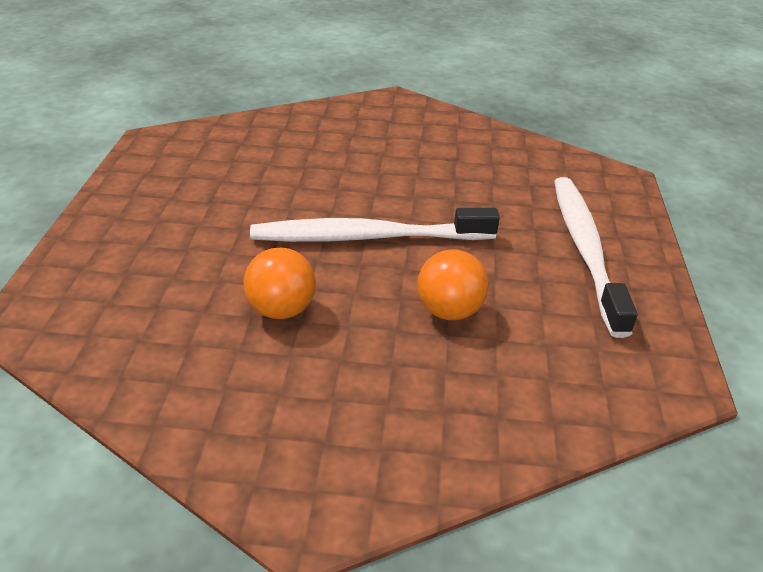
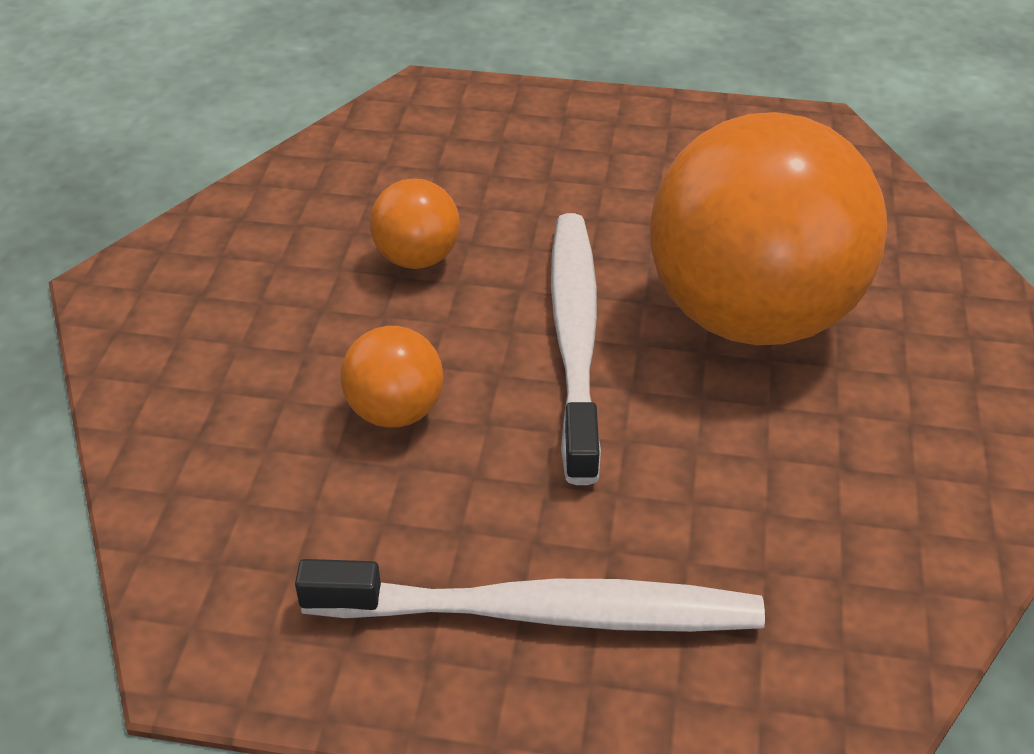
camera: 95 degrees right, 5 degrees up
(344, 175) = (751, 316): none -> orange ball

